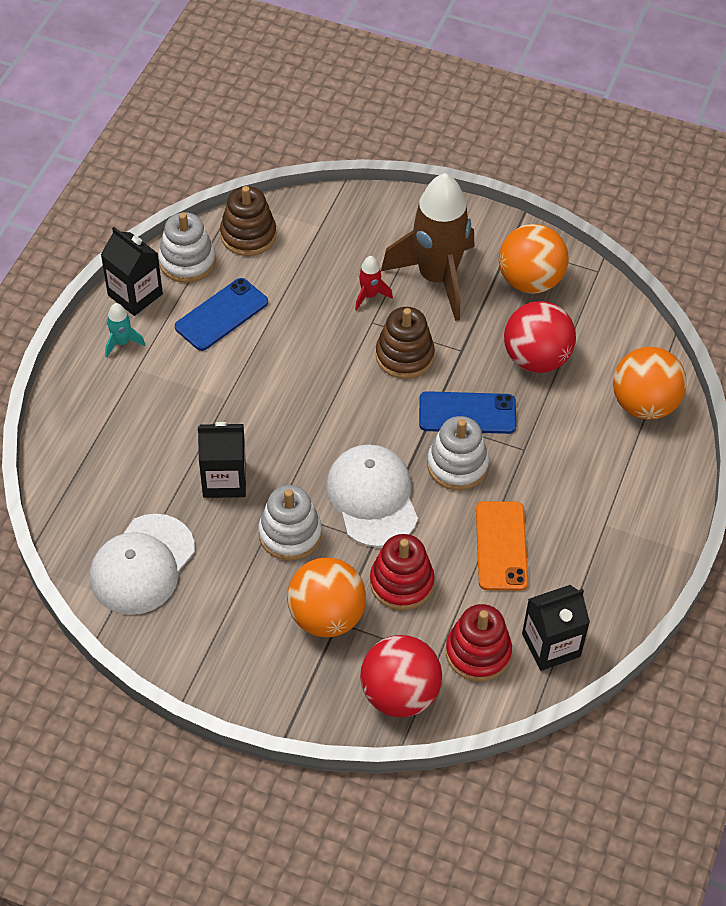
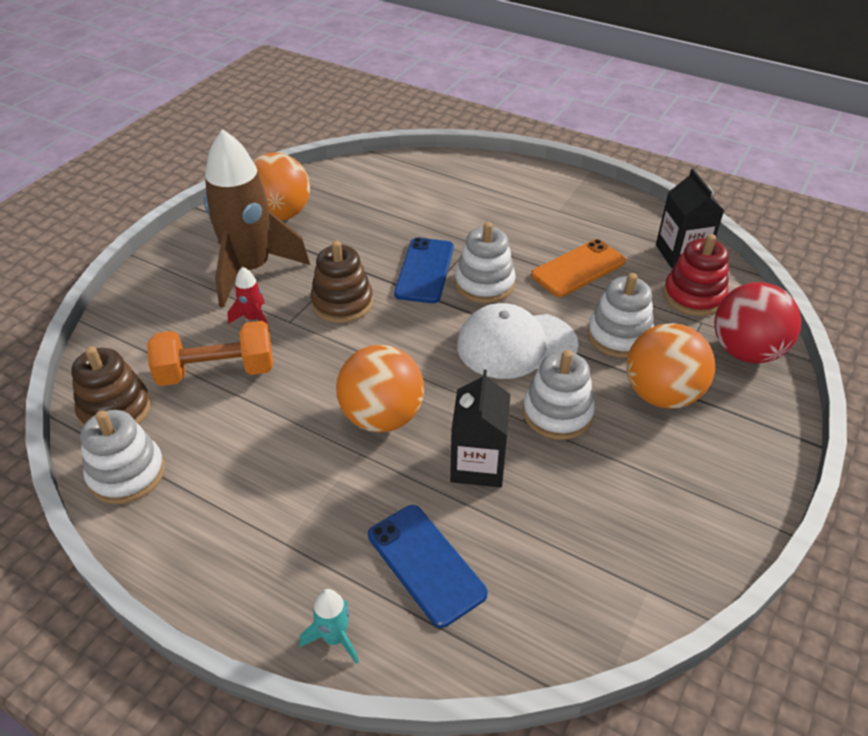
camera: 80 degrees left, 10 degrees down
(122, 342) = (234, 557): turquoise rocket -> turquoise rocket (334, 638)
(135, 294) = (157, 536): black carton -> none
(142, 565) = (597, 558): white cap -> none
(221, 314) = (229, 446): blue phone -> blue phone (425, 564)
(300, 287) = (217, 371): none -> orange dumbbell
(401, 583) = (619, 336): red stacking toy -> white stacking toy
(501, 546) = (578, 268): orange phone -> orange phone turned 45 degrees counterclockwise
(536, 358) = (372, 222): red ball -> none
(644, 404) = (438, 174): orange ball -> orange ball (382, 417)

